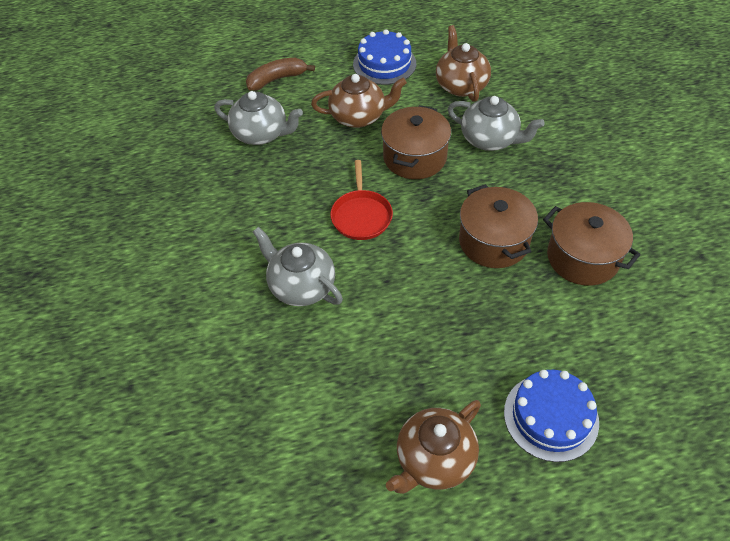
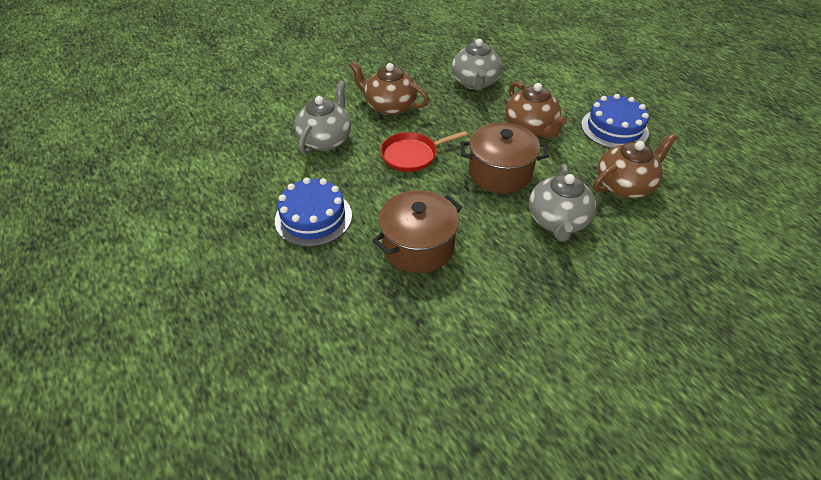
camera: 70 degrees right, 5 degrees down
(277, 79) = (544, 75): brown banana -> none
(434, 460) = (175, 246): brown teapot -> brown teapot (389, 106)
(551, 417) = (222, 320): blue cake -> blue cake (313, 217)
(582, 258) = (424, 322): brown pot -> none

